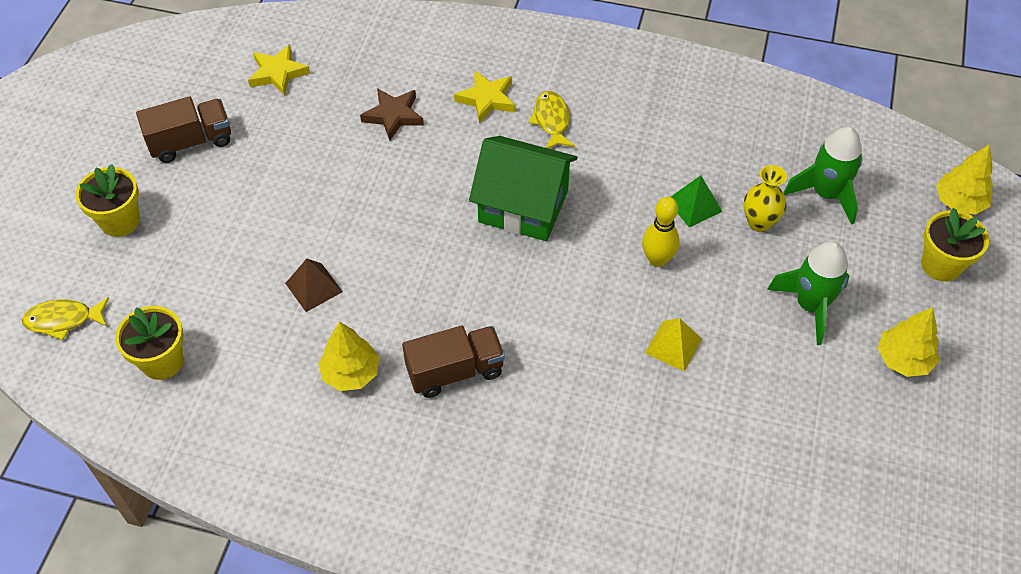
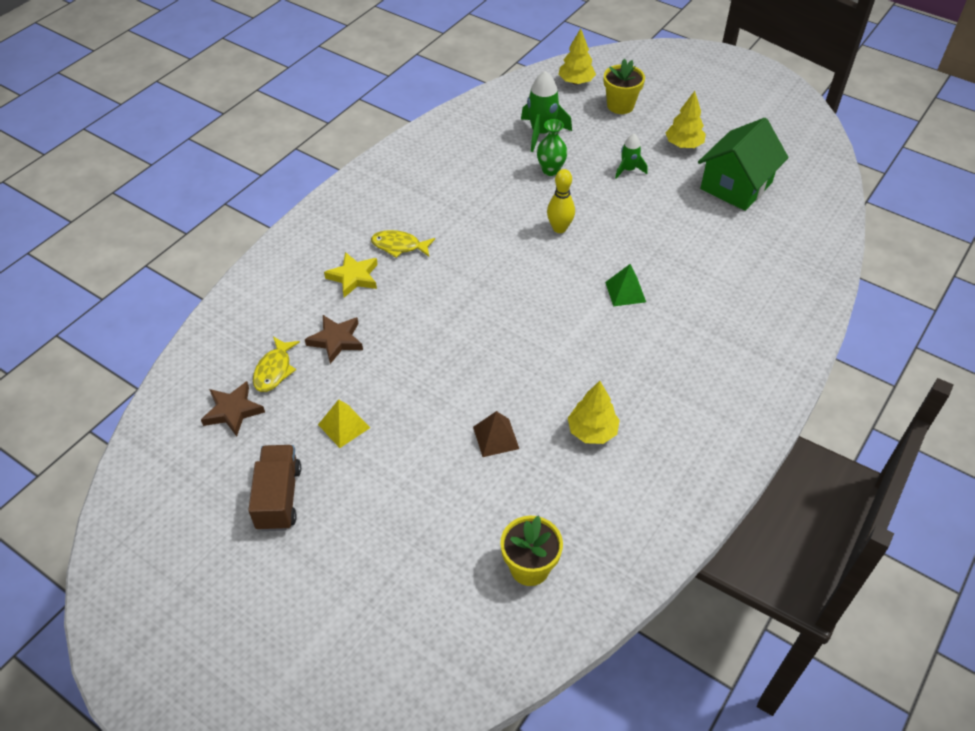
camera: 70 degrees left, 5 degrees down
(63, 320) = (448, 646): yellow fish -> yellow fish (274, 370)
(120, 221) = (348, 576): yellow flower pot -> none
(278, 73) = (233, 411): yellow star -> brown star
(455, 371) = (614, 366): brown truck -> none
(523, 206) = (476, 285): green house -> green house (736, 186)
(673, 345) = (635, 242): yellow pyramid -> yellow pyramid (344, 426)
(694, 205) = (520, 196): green pyramid -> green pyramid (625, 292)
(759, 222) = (550, 170): yellow vase -> green vase
(810, 306) = (628, 170): green rocket -> green rocket, size x0.60

